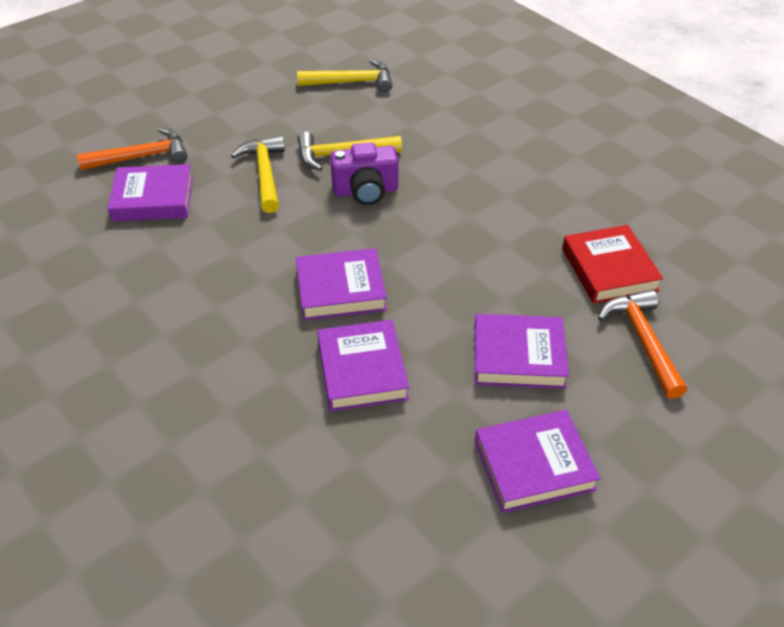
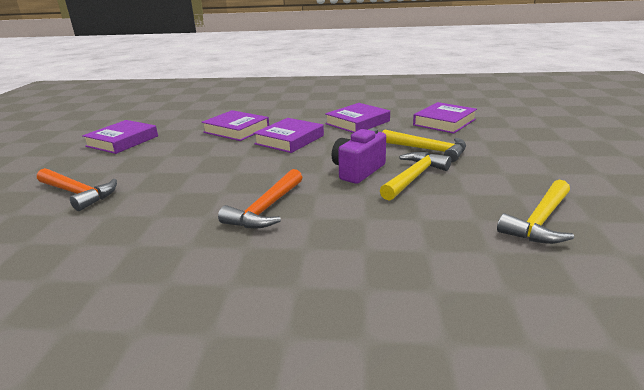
camera: 135 degrees right, 20 degrees down
(141, 157) = (496, 127): orange hammer -> orange hammer (266, 208)
(518, 356) = (160, 159): purple book -> purple book (357, 122)
(609, 269) = (125, 214): red book -> none

